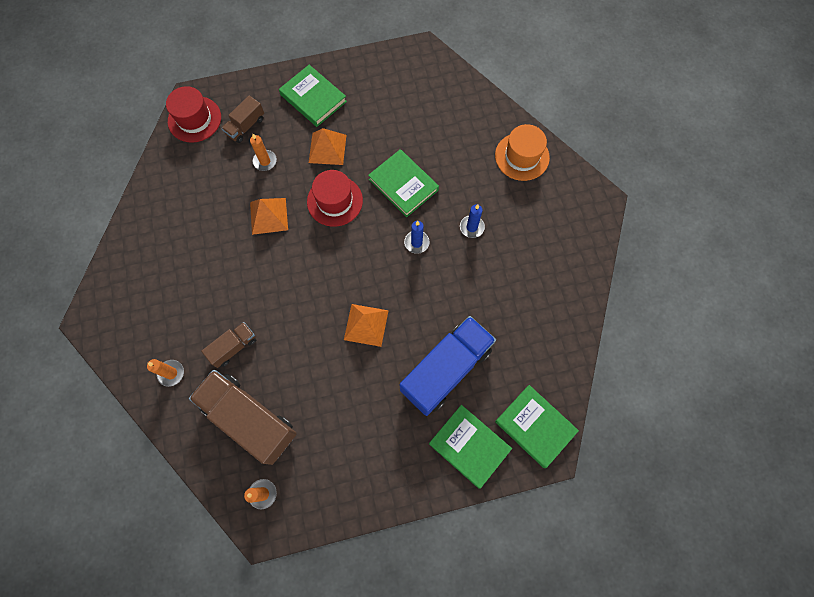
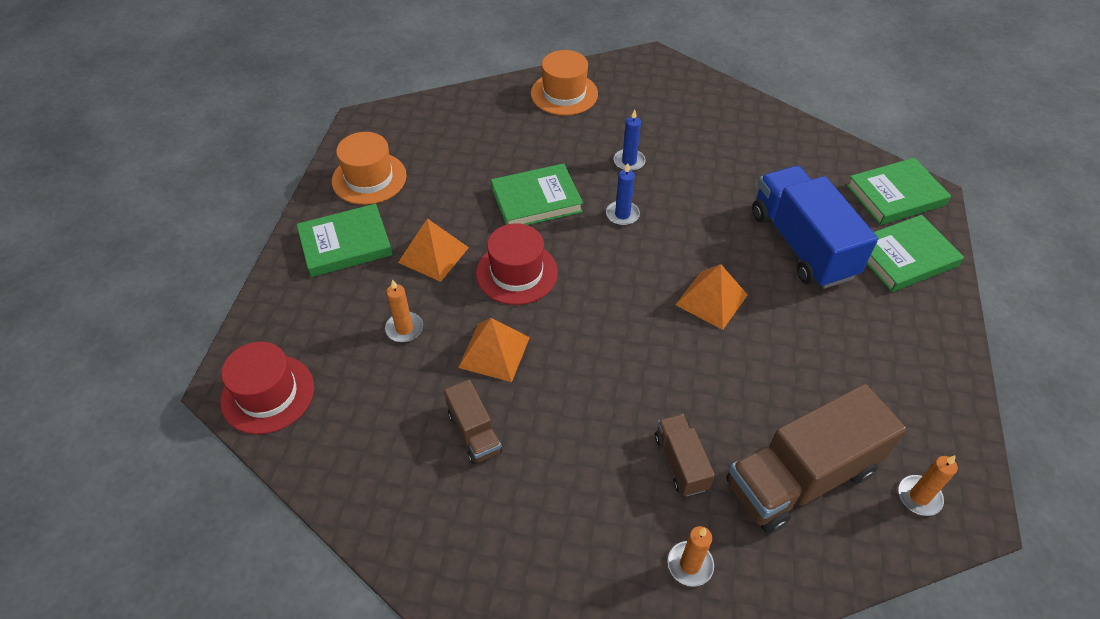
camera: 65 degrees left, 20 degrees down
(245, 126) = (330, 333): brown truck -> brown truck (474, 432)
(373, 81) = (369, 178): none -> orange hat

